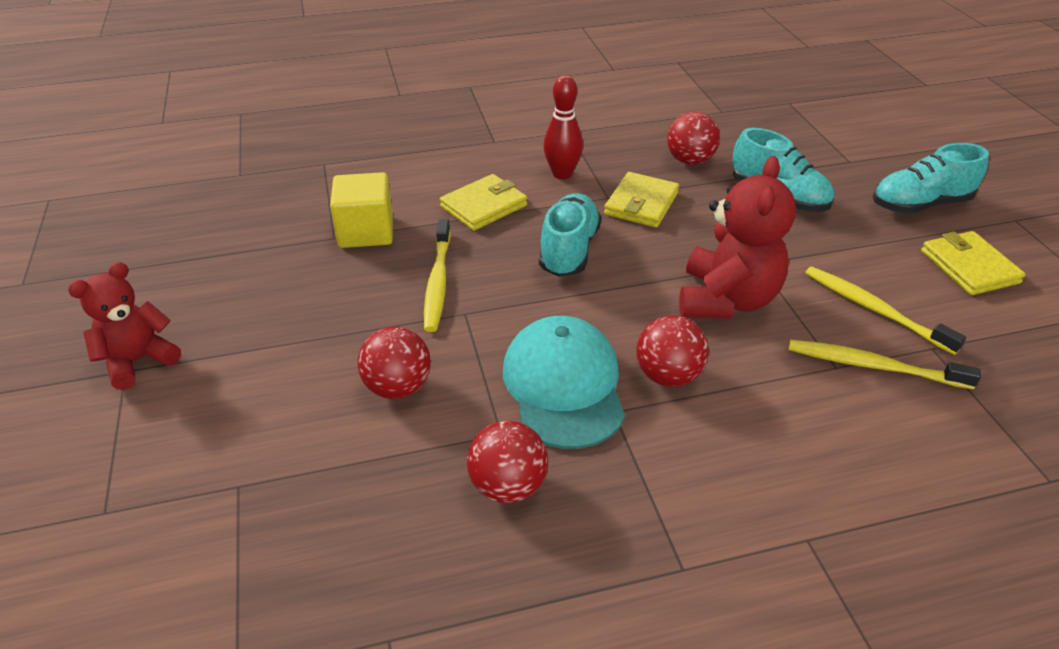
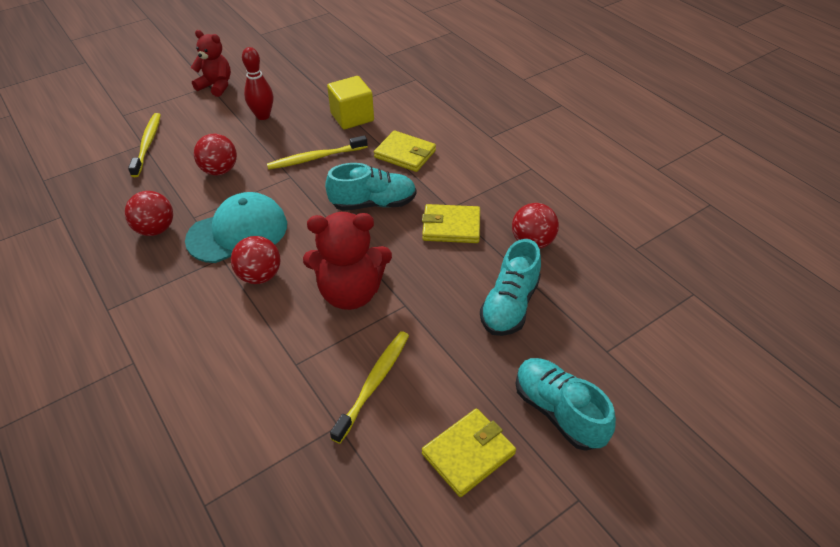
camera: 70 degrees right, 5 degrees up
(562, 174) = (467, 178): red bowling pin -> red bowling pin (263, 116)
(872, 366) = (303, 386): yellow toothbrush -> yellow toothbrush (148, 144)

